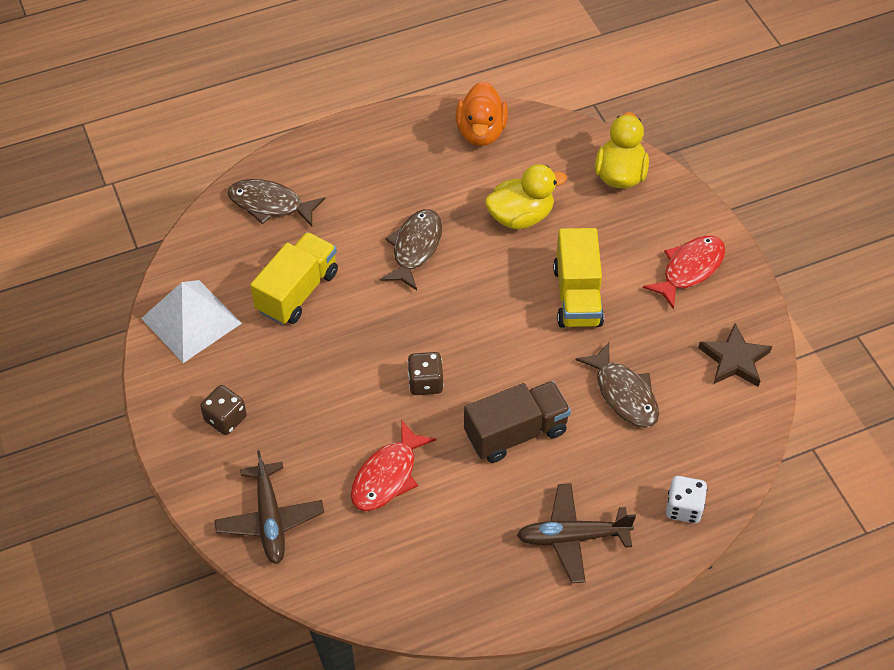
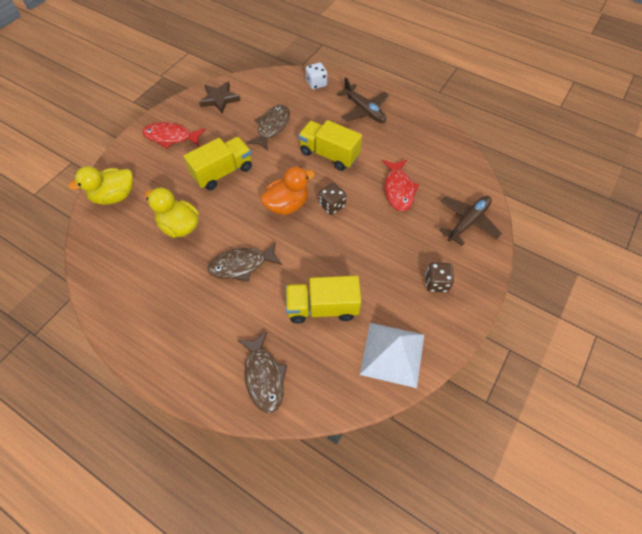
camera: 125 degrees left, 5 degrees up
(387, 475) = (398, 189): red fish -> red fish turned 90 degrees clockwise
(481, 132) = (114, 287): orange duck -> orange duck (287, 205)
(516, 433) = (329, 154): brown truck -> yellow truck

